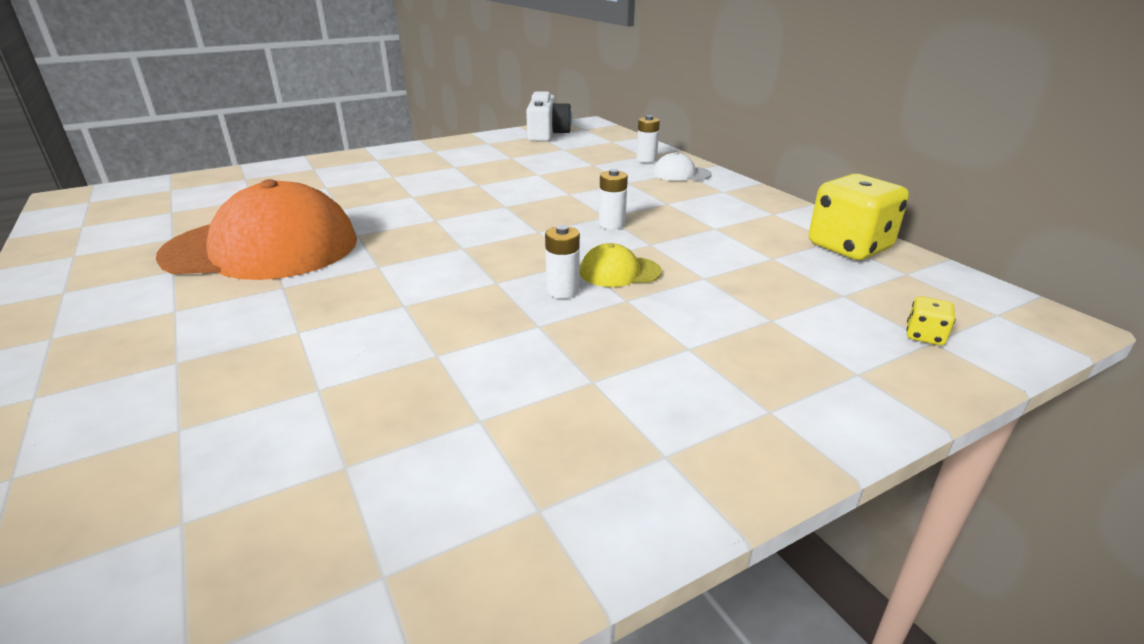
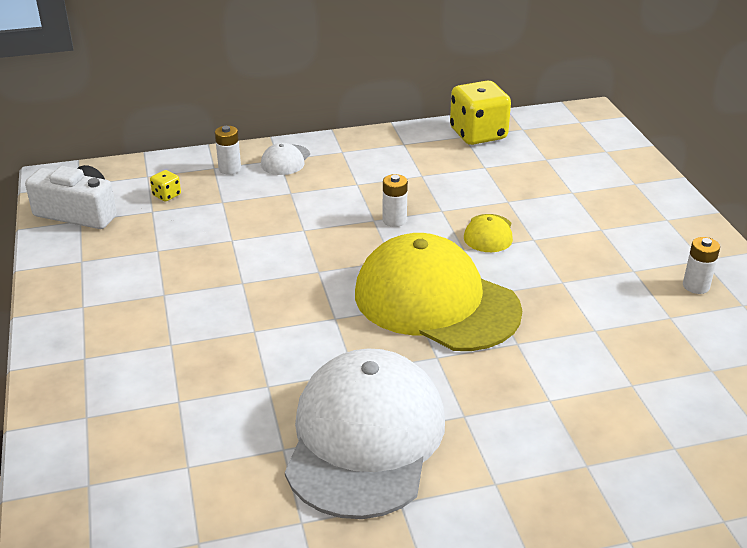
camera: 75 degrees left, 5 degrees up
(262, 248) = (365, 438): orange cap -> white cap
(471, 257) = (436, 302): none -> yellow cap
(562, 291) = (513, 264): white battery -> white battery (696, 286)
(924, 336) = (600, 151): yellow dice -> yellow dice (167, 195)

